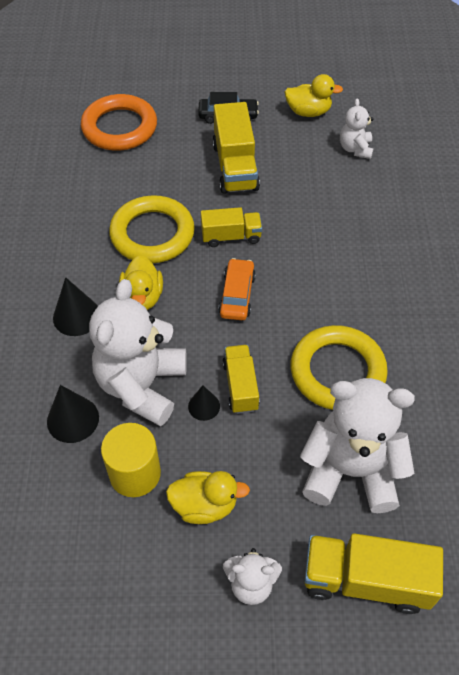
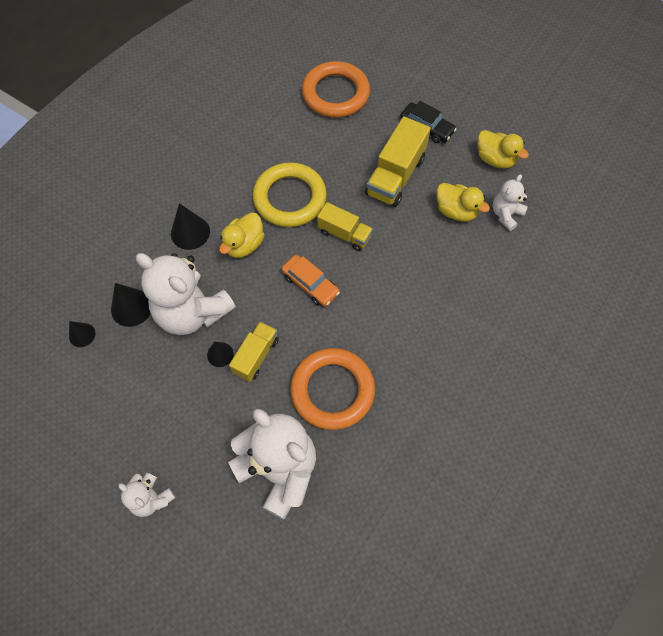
camera: 35 degrees right, 10 degrees up
(39, 478) = (82, 335): none -> black cone
(135, 473) = (140, 372): yellow cylinder -> none
(142, 385) = (192, 312): white teddy bear -> white teddy bear turned 105 degrees counterclockwise
(205, 505) = (165, 425): yellow duck -> yellow duck (456, 211)
(237, 295) = (310, 284): orange car -> orange car turned 90 degrees clockwise
(337, 371) = (332, 390): yellow ring -> orange ring
(365, 580) = (224, 551): yellow truck -> none

